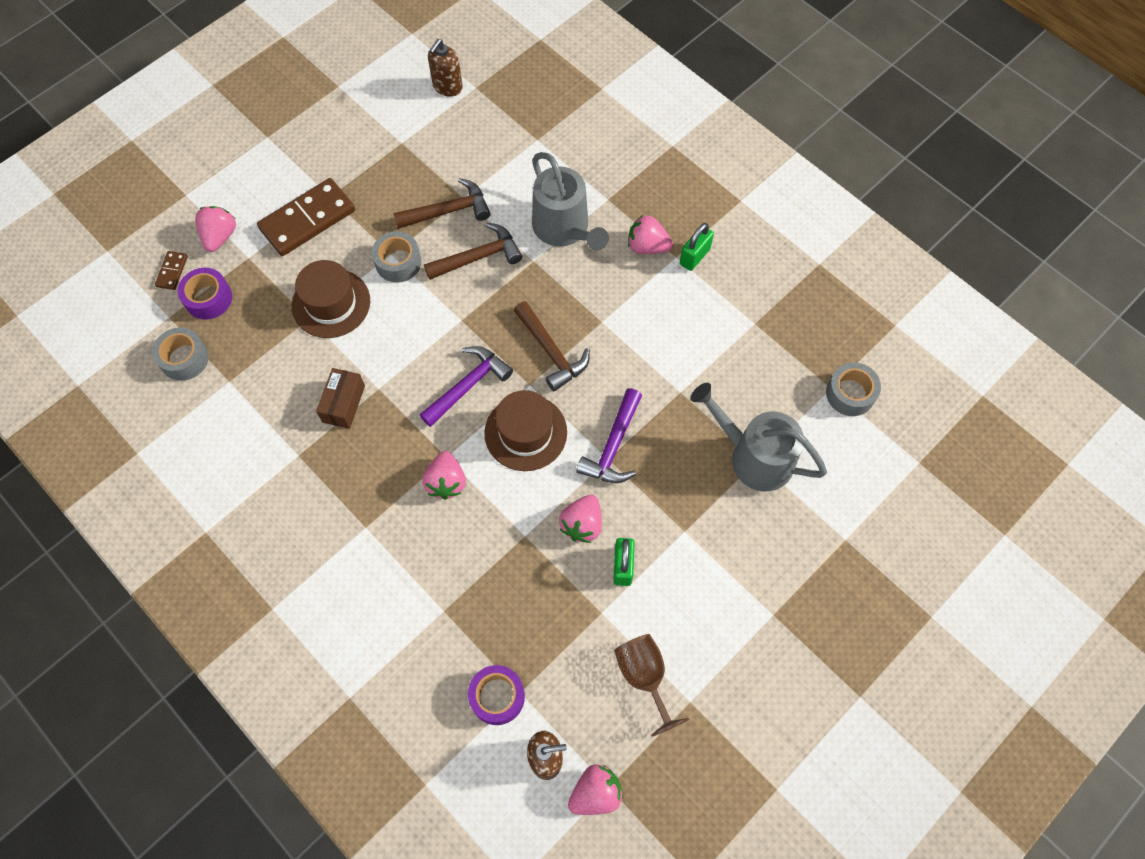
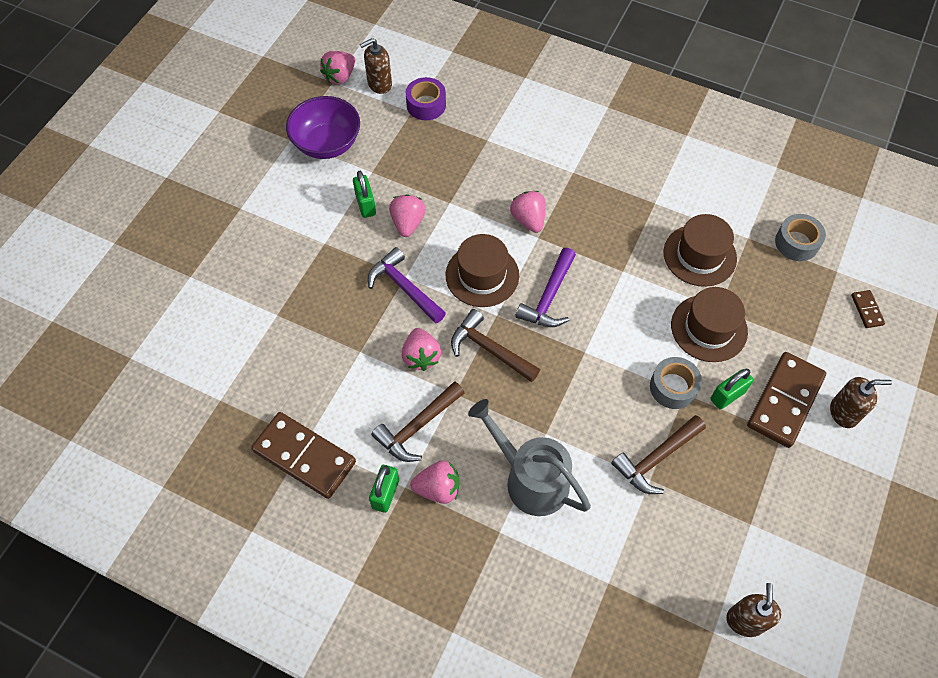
camera: 160 degrees right, 5 degrees down
(208, 299) = (816, 297): purple tape -> none
(220, 236) = (852, 356): pink strawberry -> pink strawberry (421, 356)
(264, 195) = (844, 412): none -> brown soap dispenser
(290, 378) = (699, 255): none -> brown hat
(344, 404) = (643, 250): brown box -> none
(354, 240) = (727, 395): none -> green padlock
(479, 257) = (600, 419): brown hammer -> brown hammer (417, 427)
(613, 446) = (404, 287): purple hammer -> purple hammer turned 45 degrees counterclockwise
(644, 677) = (327, 144): brown goblet -> purple bowl
(753, 456) = (280, 317): grey watering can -> none
(759, 310) = (304, 456): none -> brown domino
(850, 394) = (201, 400): grey tape -> none

